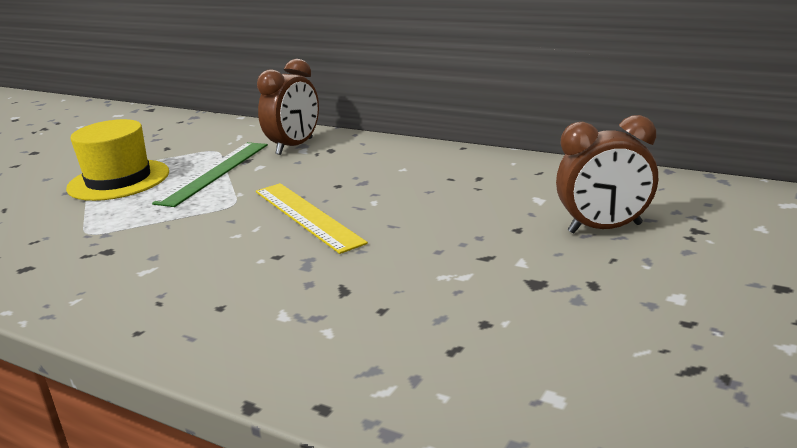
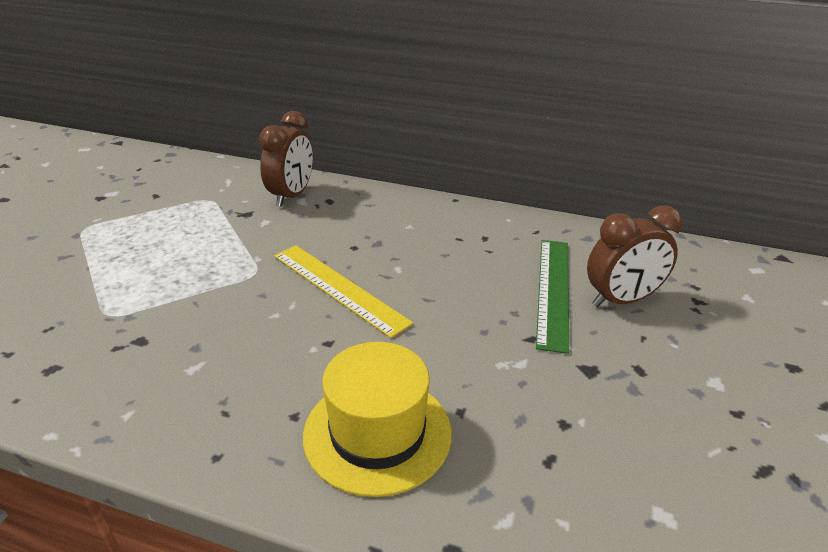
camera: 15 degrees left, 10 degrees up
(119, 180) = (117, 240): yellow hat -> yellow hat (377, 433)
(214, 172) = (220, 230): green ruler -> green ruler (553, 291)

